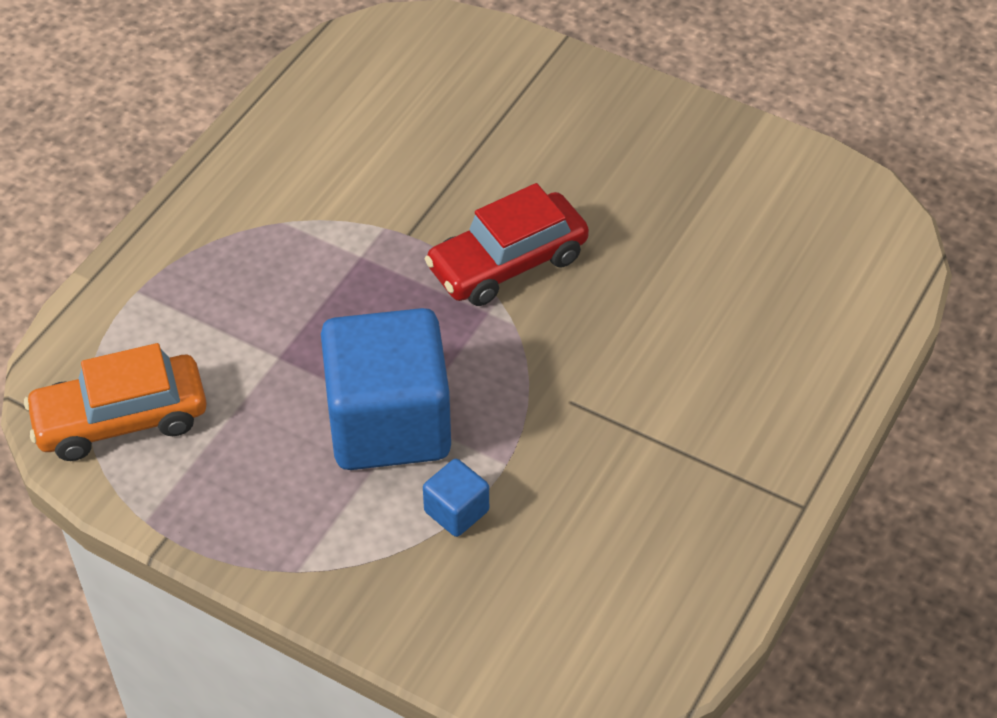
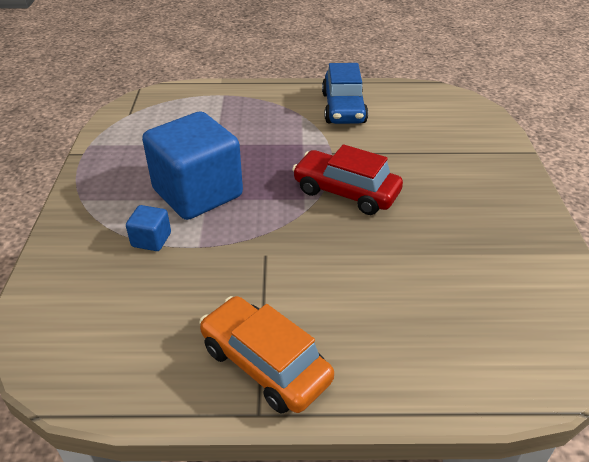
camera: 60 degrees right, 10 degrees down
(121, 419) = (145, 117): orange car -> orange car (265, 364)
(306, 165) = (343, 108): none -> blue car

